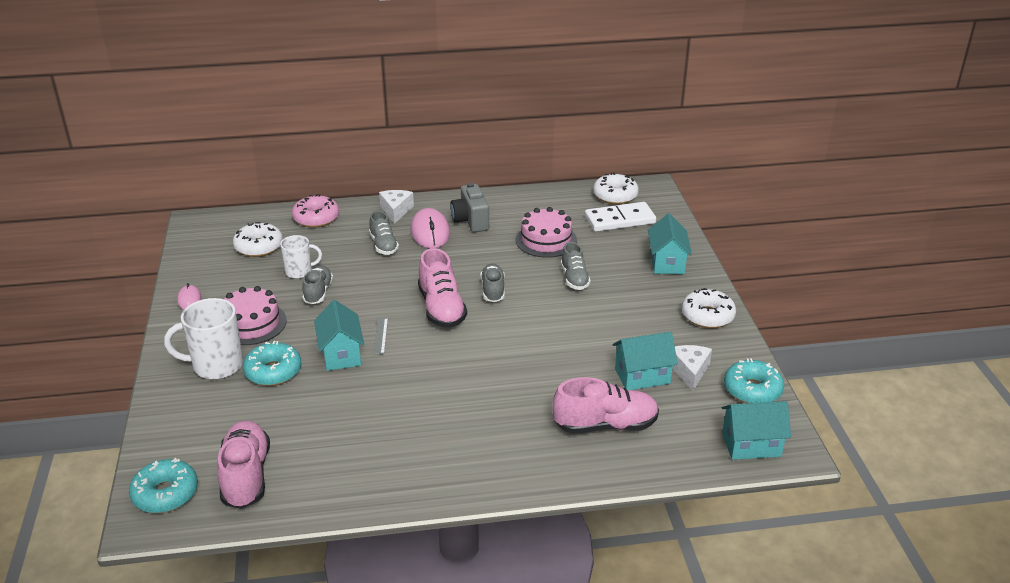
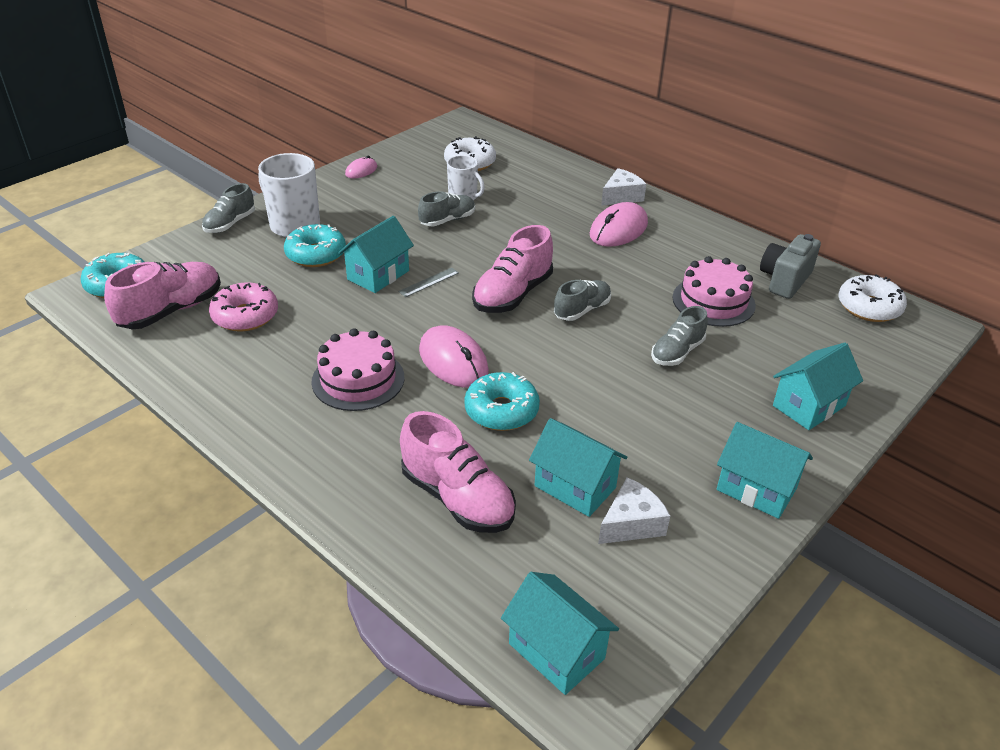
camera: 50 degrees right, 5 degrees up
(251, 323) = (365, 212): pink cake -> pink cake (358, 379)
(316, 218) = (548, 166): pink donut -> pink donut (245, 316)
(383, 245) = (561, 216): grey shoe -> grey shoe (230, 224)
(470, 221) = (671, 242): grey camera -> grey camera (784, 280)
(478, 366) = (453, 361): none -> pink mouse
(620, 220) = (830, 332): white domino -> none
(707, 316) = (756, 489): white donut -> turquoise house
(752, 390) = (665, 601): turquoise donut -> turquoise donut (501, 411)

